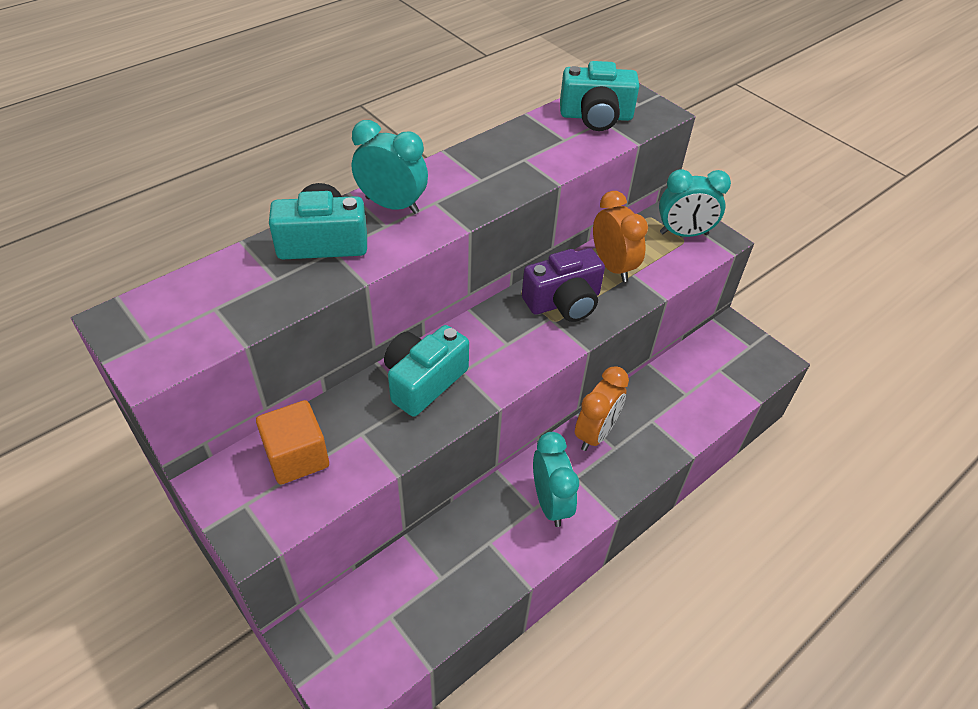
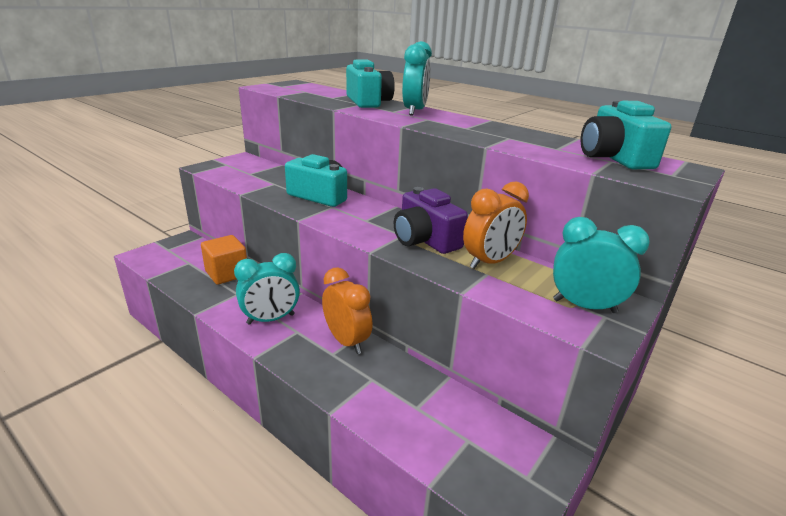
camera: 80 degrees right, 20 degrees down
(297, 457) = (257, 171): orange cube -> orange cube (227, 273)
(595, 433) = (346, 341): orange clock -> orange clock turned 150 degrees counterclockwise
(683, 234) = (584, 306): turquoise clock -> turquoise clock turned 120 degrees clockwise

